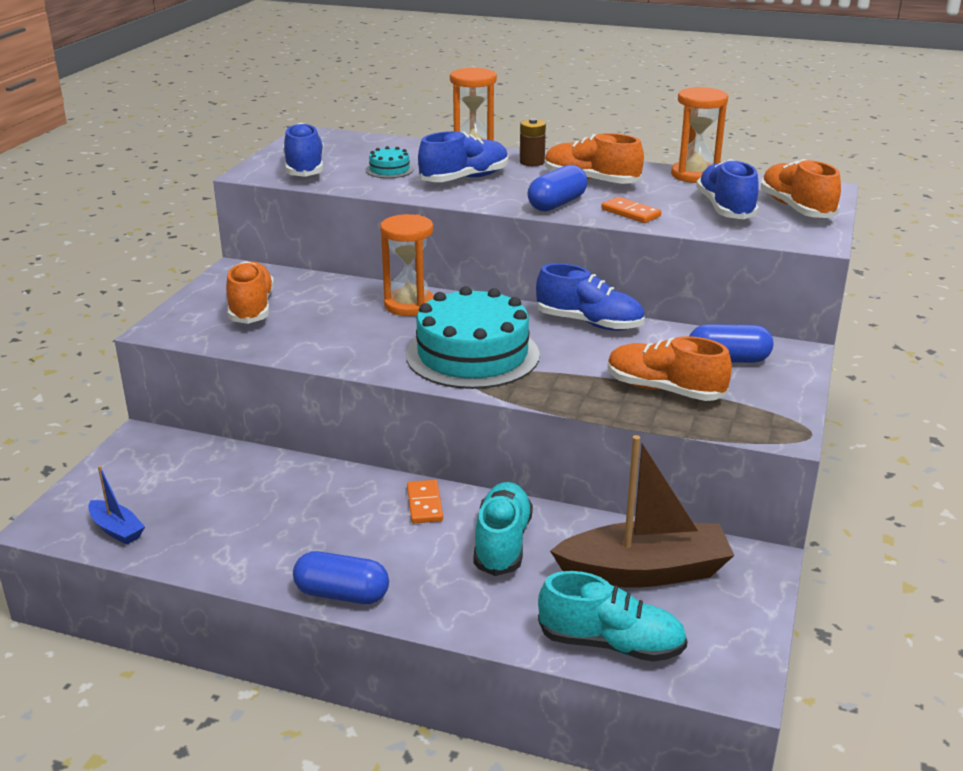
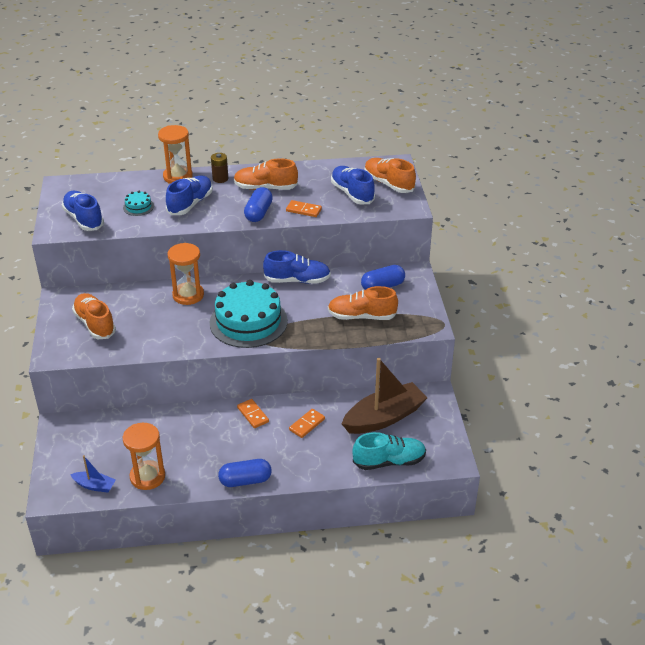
camera: 25 degrees left, 10 degrees up
(502, 543) = (307, 424): turquoise shoe -> orange domino
(695, 175) = (320, 168): orange hourglass -> orange hourglass (147, 476)

